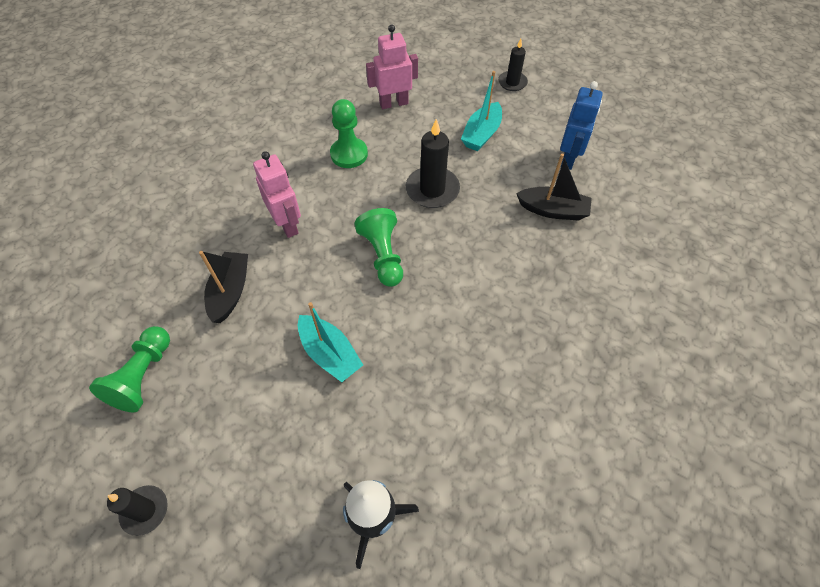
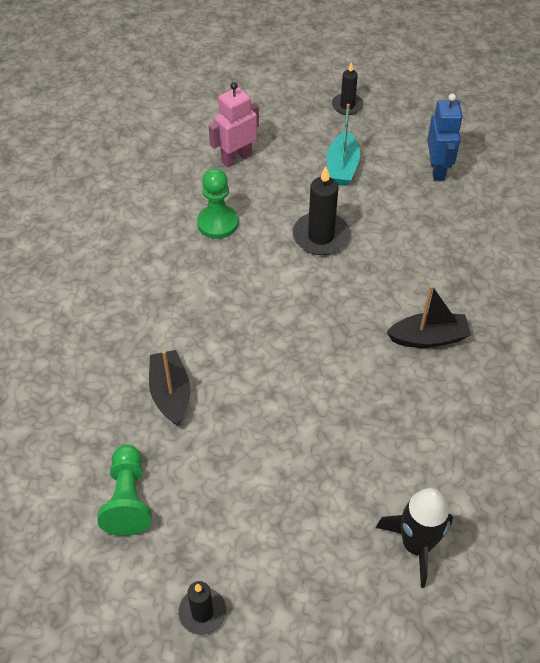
camera: 20 degrees left, 5 degrees down
(287, 224) = (192, 311): pink robot -> none
(330, 354) = (301, 419): turquoise boat -> none
(383, 255) = (305, 314): green pawn -> none
(553, 210) = (445, 224): black boat -> black boat (428, 338)

